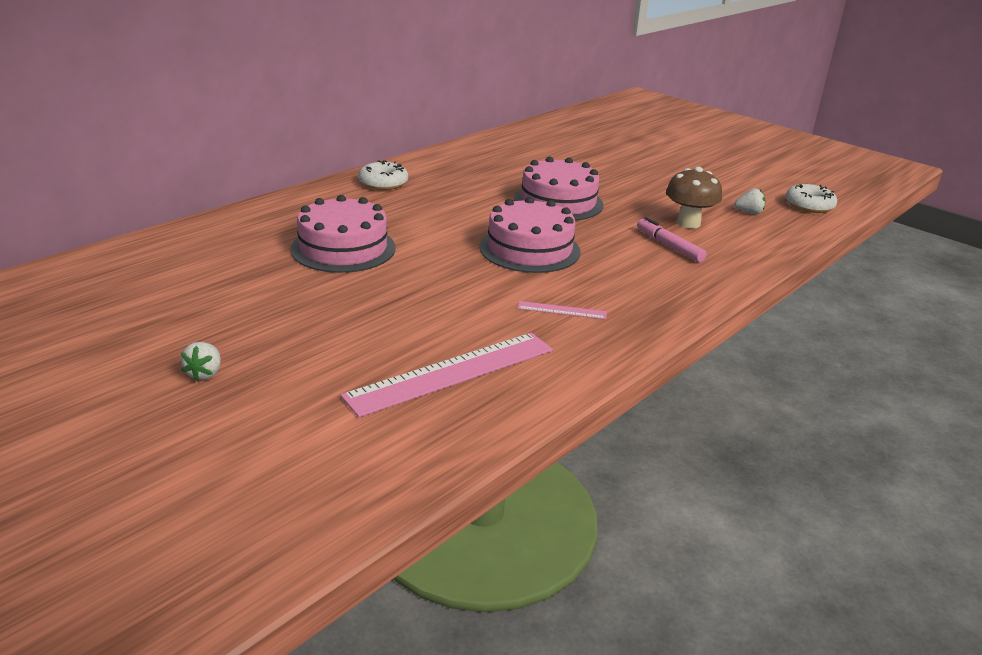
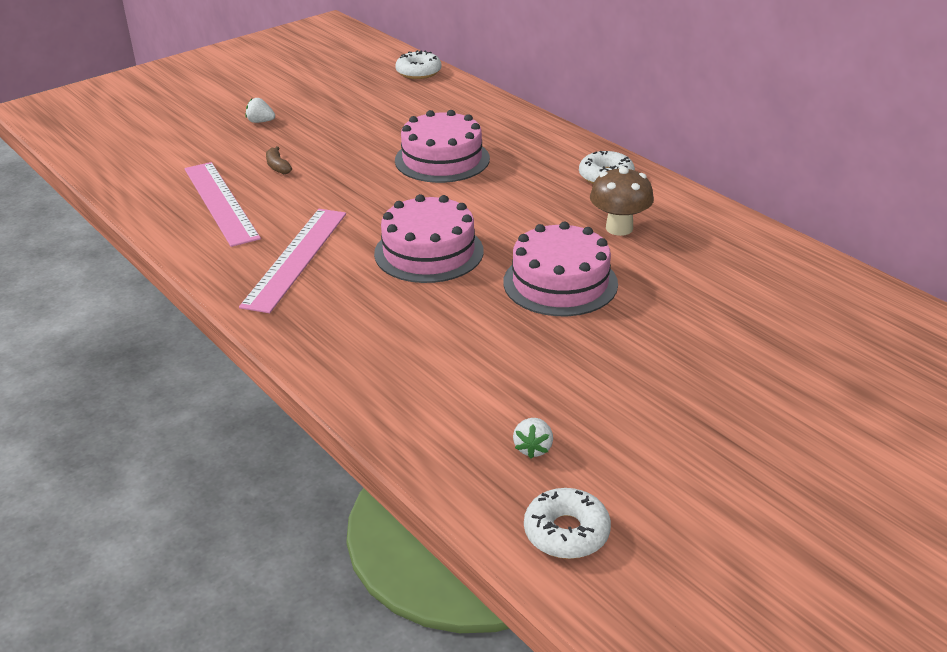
camera: 100 degrees right, 5 degrees up
(80, 269) = (418, 72): none -> white donut
(354, 343) = (278, 167): none -> brown banana
(562, 310) = (296, 258): pink ruler -> pink ruler, size x2.24
(669, 246) = (425, 348): pink marker -> none
(688, 223) = (494, 378): brown mushroom -> brown mushroom (619, 228)

